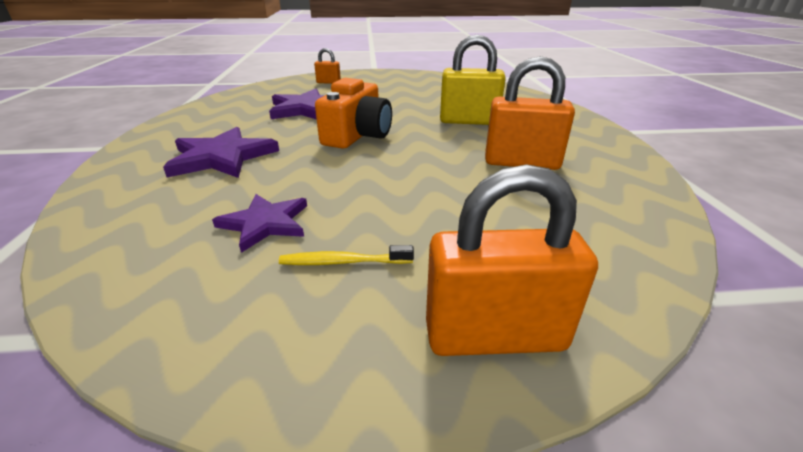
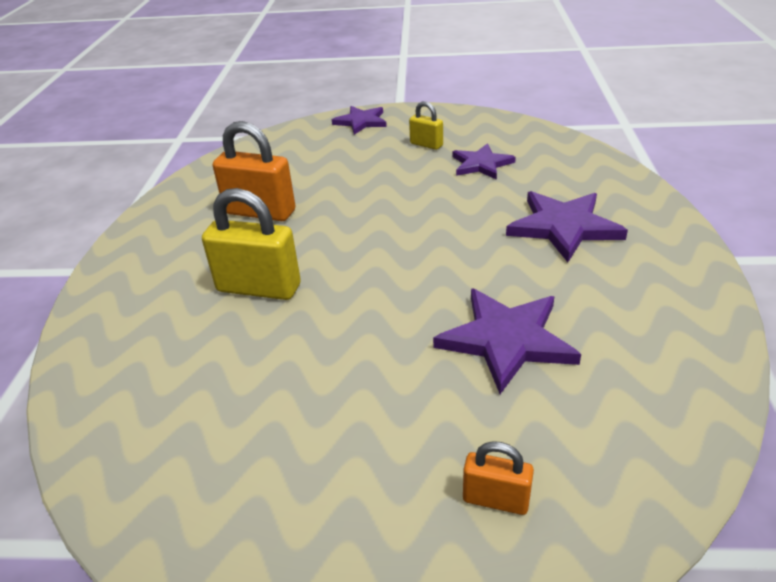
camera: 170 degrees left, 5 degrees up
(343, 262) = (426, 145): yellow toothbrush -> yellow padlock
(357, 135) = (417, 260): orange camera -> none
(494, 336) = (361, 122): orange padlock -> purple star

